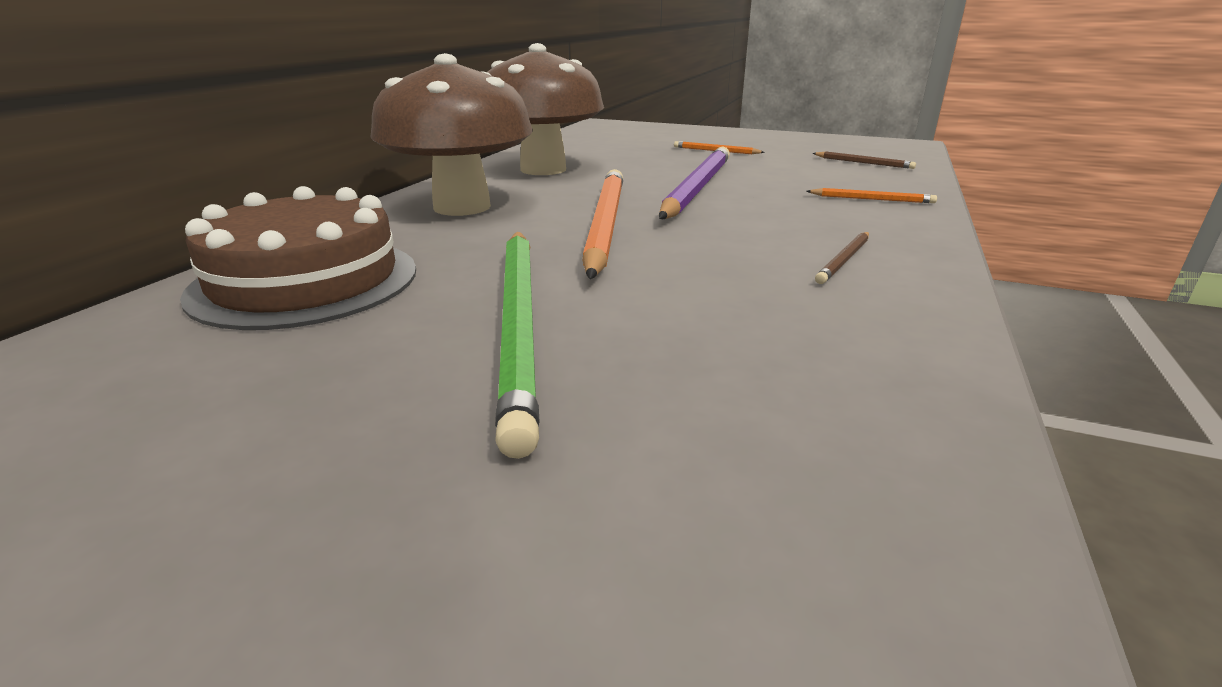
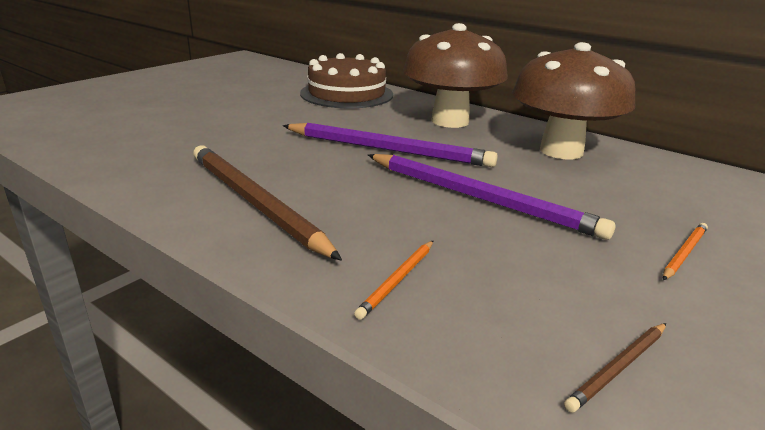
camera: 105 degrees right, 0 degrees up
(520, 324) = (263, 118): green pencil -> none
(605, 224) = (388, 149): orange pencil -> purple pencil
(844, 260) = (255, 202): brown pencil -> brown pencil, size x2.28

